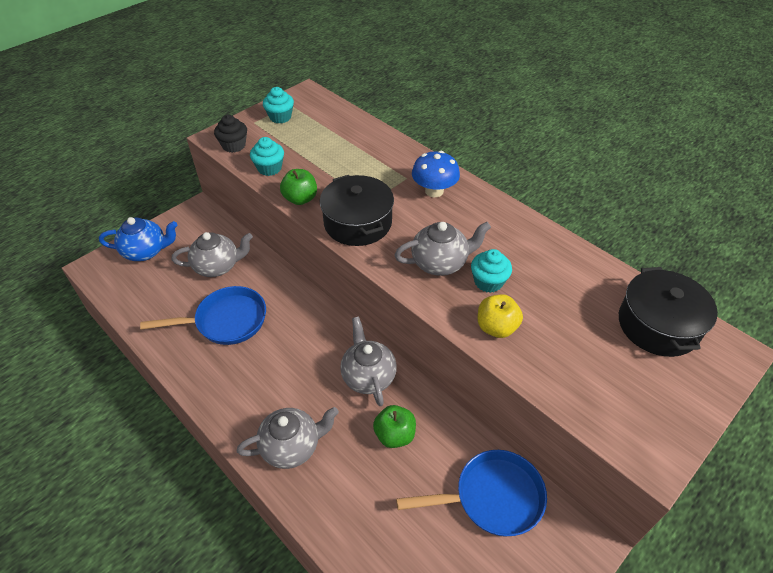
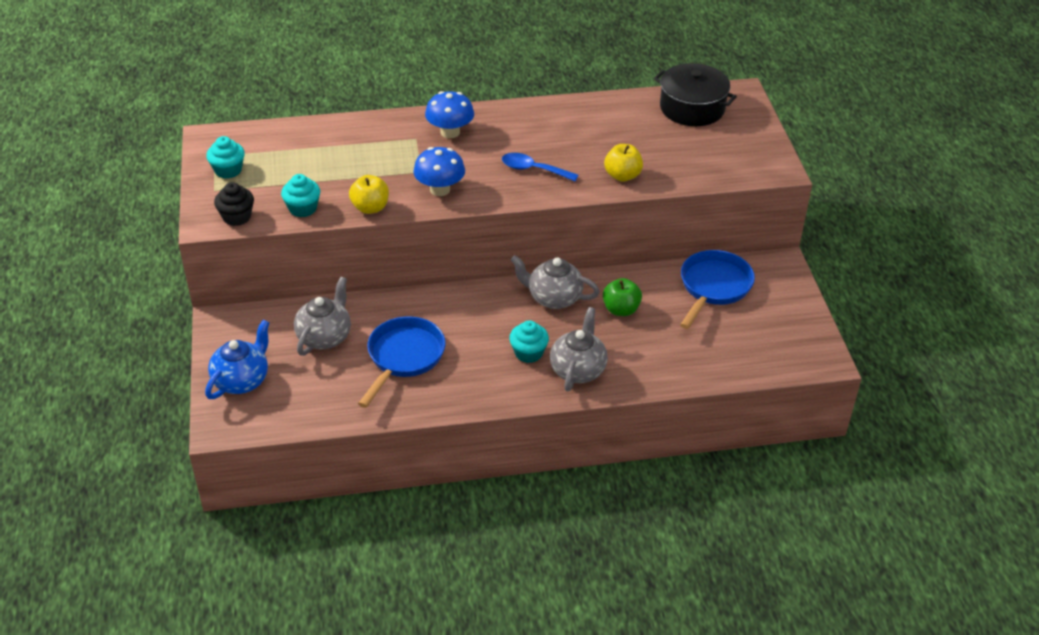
camera: 55 degrees left, 5 degrees down
(300, 199) = (370, 208): green apple -> yellow apple
(358, 223) = (440, 189): black pot -> blue mushroom
(440, 263) = (533, 169): grey teapot -> blue spoon
(488, 282) = (578, 157): turquoise cupcake -> turquoise cupcake (528, 353)

